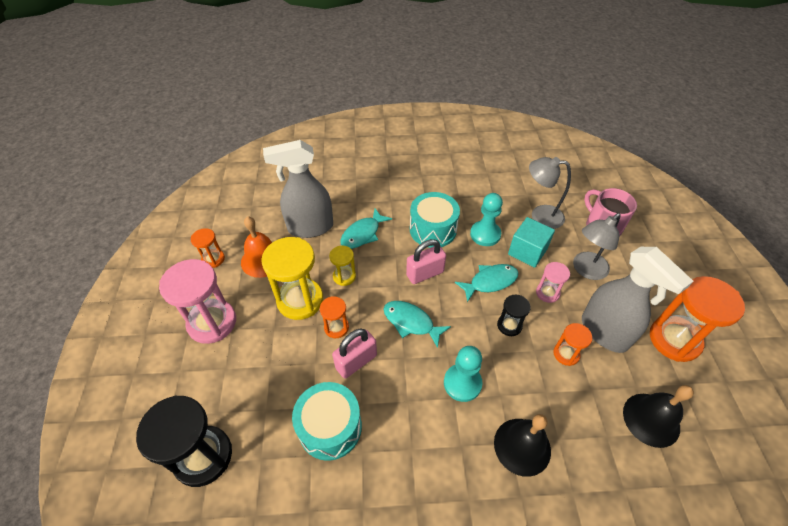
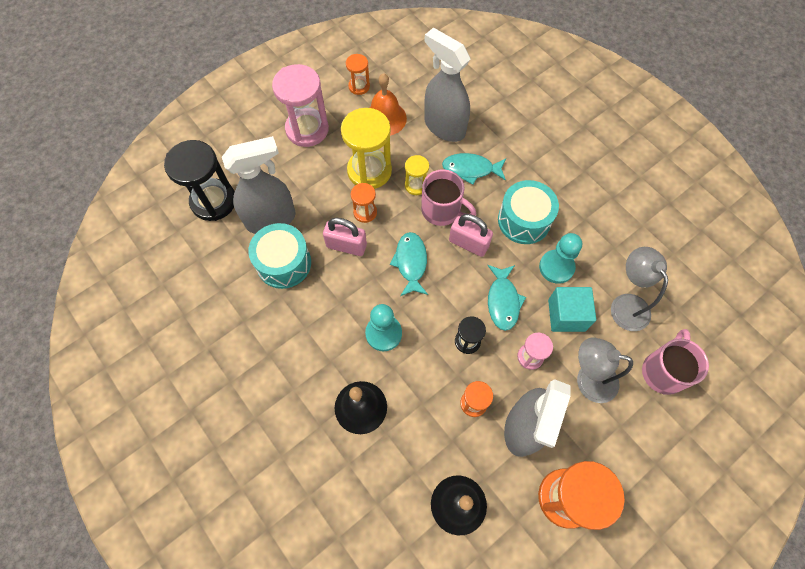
camera: 55 degrees right, 15 degrees up
(274, 411) = (271, 219): none -> grey spray bottle
(382, 273) = (442, 210): none -> pink mug
(490, 282) = (503, 301): turquoise fish -> turquoise fish turned 60 degrees clockwise

